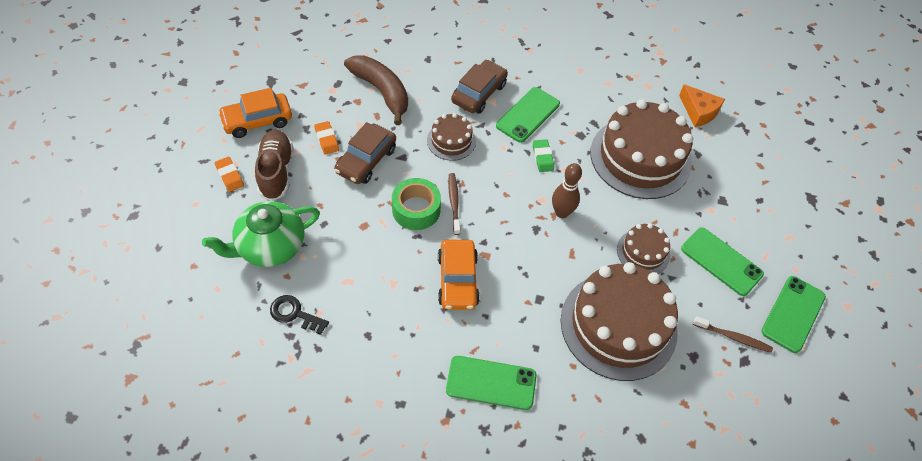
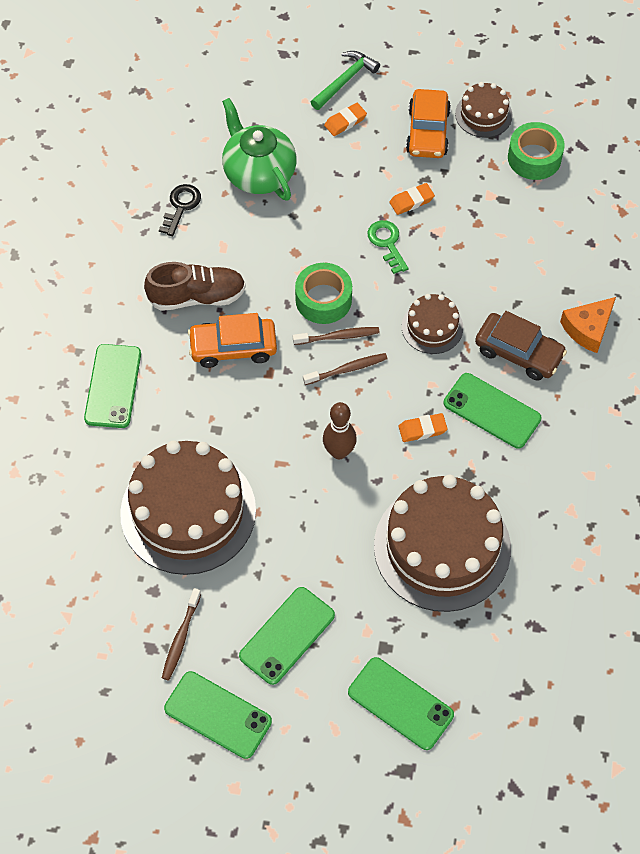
camera: 90 degrees right, 5 degrees up
(182, 171) = (345, 80): none -> green hammer
(257, 121) = (427, 132): orange car -> orange car turned 150 degrees counterclockwise
(276, 171) = (357, 161): brown shoe -> brown shoe (197, 297)
(302, 60) = (534, 158): none -> green tape
(366, 160) = (387, 243): brown car -> green key
(381, 91) = (499, 246): brown banana -> none
(486, 199) = (347, 369): none -> brown toothbrush
(542, 157) = (422, 429): green eraser -> orange eraser
(643, 252) = (291, 543): brown cake -> brown cake (483, 114)
(699, 111) = (541, 631): orange cheese -> orange cheese (588, 329)
(763, 195) = (400, 703): none -> green phone

